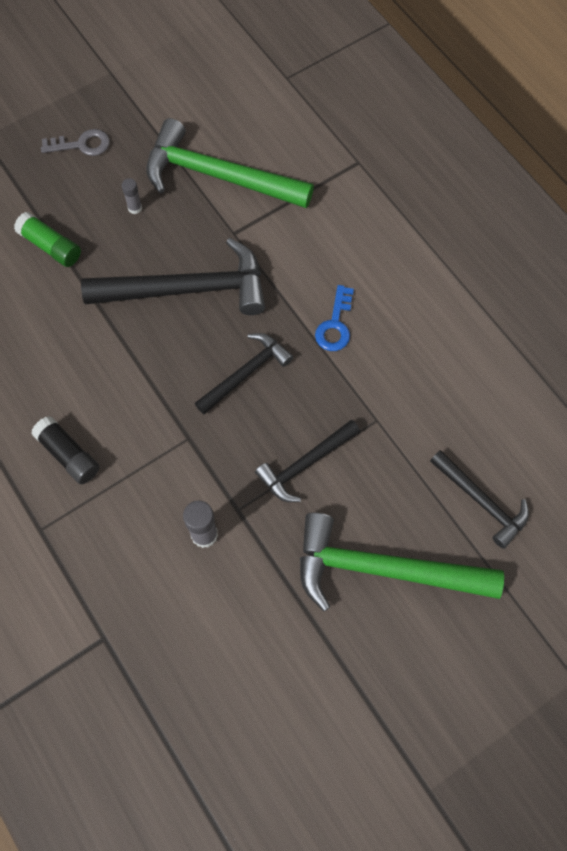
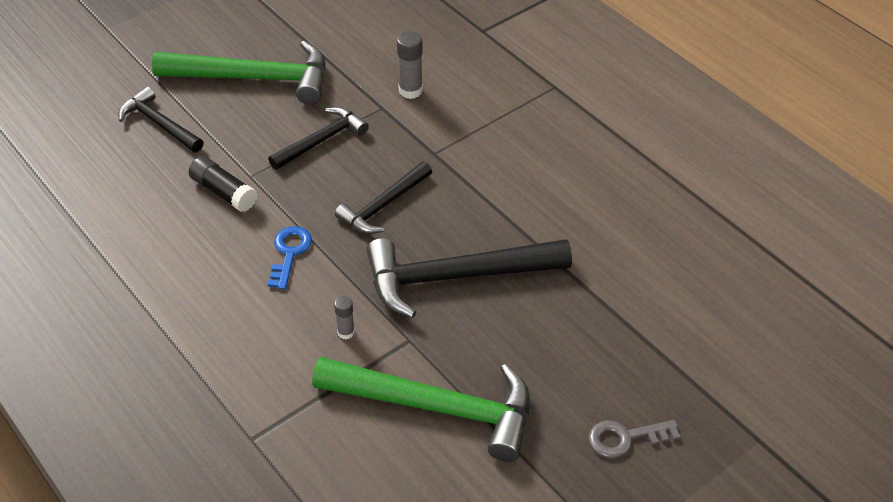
camera: 175 degrees right, 20 degrees down
(51, 246) = (624, 312): green glue stick -> none
(68, 455) = (545, 135): black glue stick -> black glue stick (223, 192)
(135, 208) = (535, 361): grey glue stick -> grey glue stick (346, 332)

